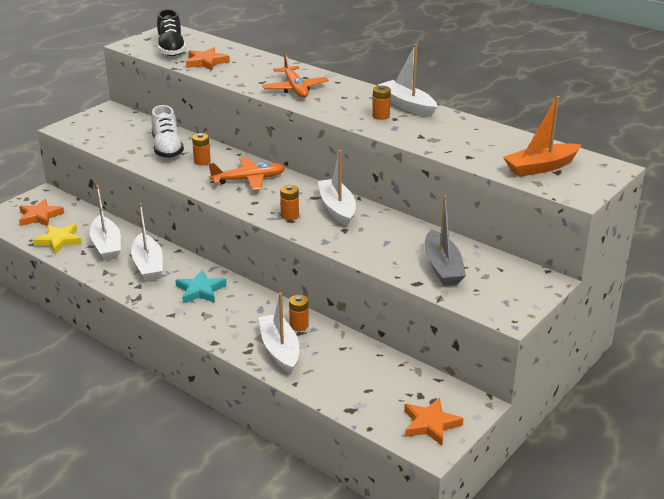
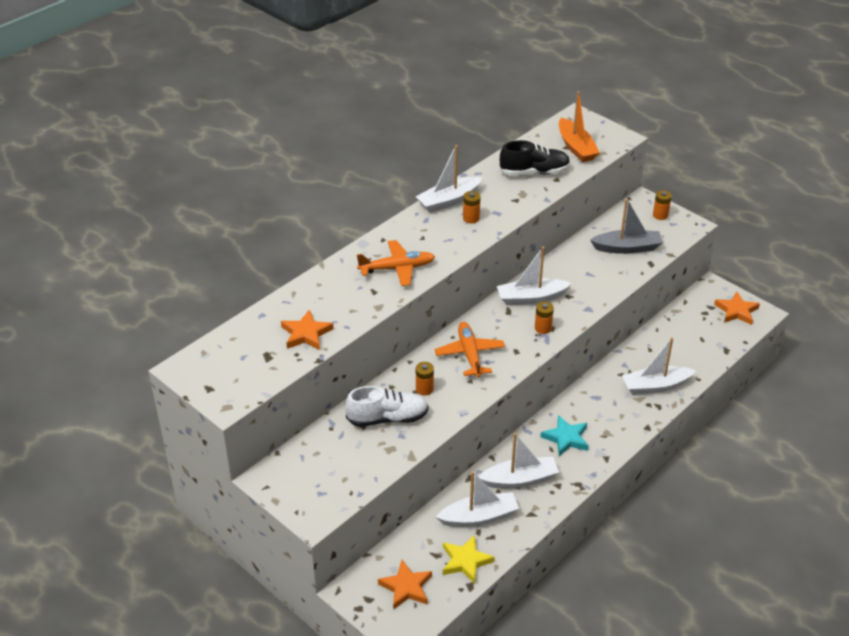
camera: 85 degrees left, 10 degrees up
(171, 49) = (255, 364): black shoe -> black shoe (534, 172)
(299, 325) = (620, 373): orange battery -> orange battery (660, 215)

